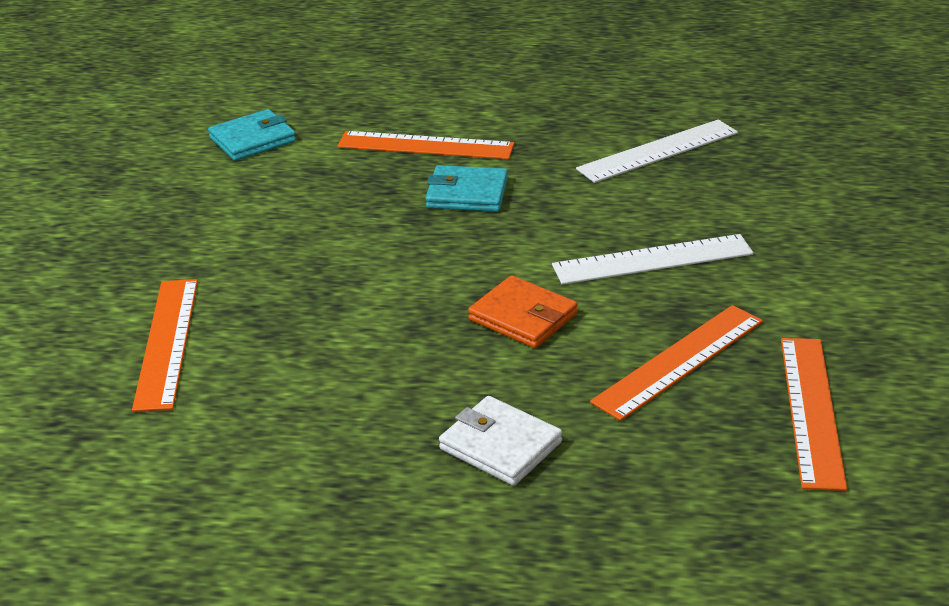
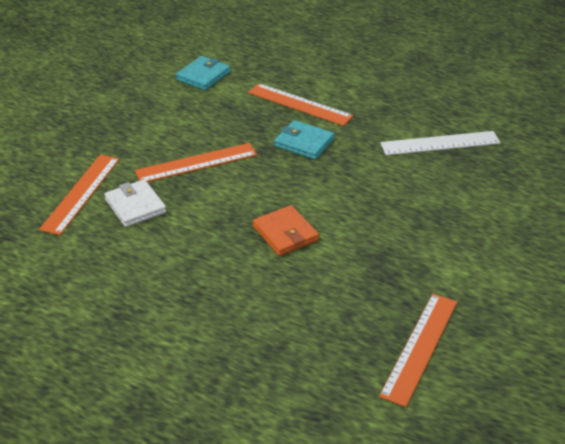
camera: 20 degrees right, 5 degrees up
(252, 139) = (203, 76): turquoise wallet -> turquoise wallet turned 45 degrees counterclockwise
(500, 445) = (220, 312): white wallet -> white wallet (135, 206)
(652, 260) = (388, 217): white ruler -> none
(679, 361) = (359, 290): orange ruler -> orange ruler (196, 163)

